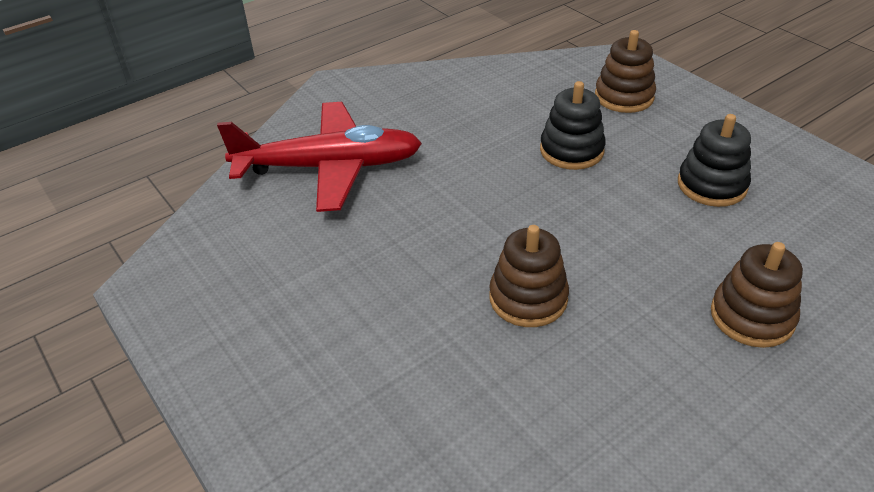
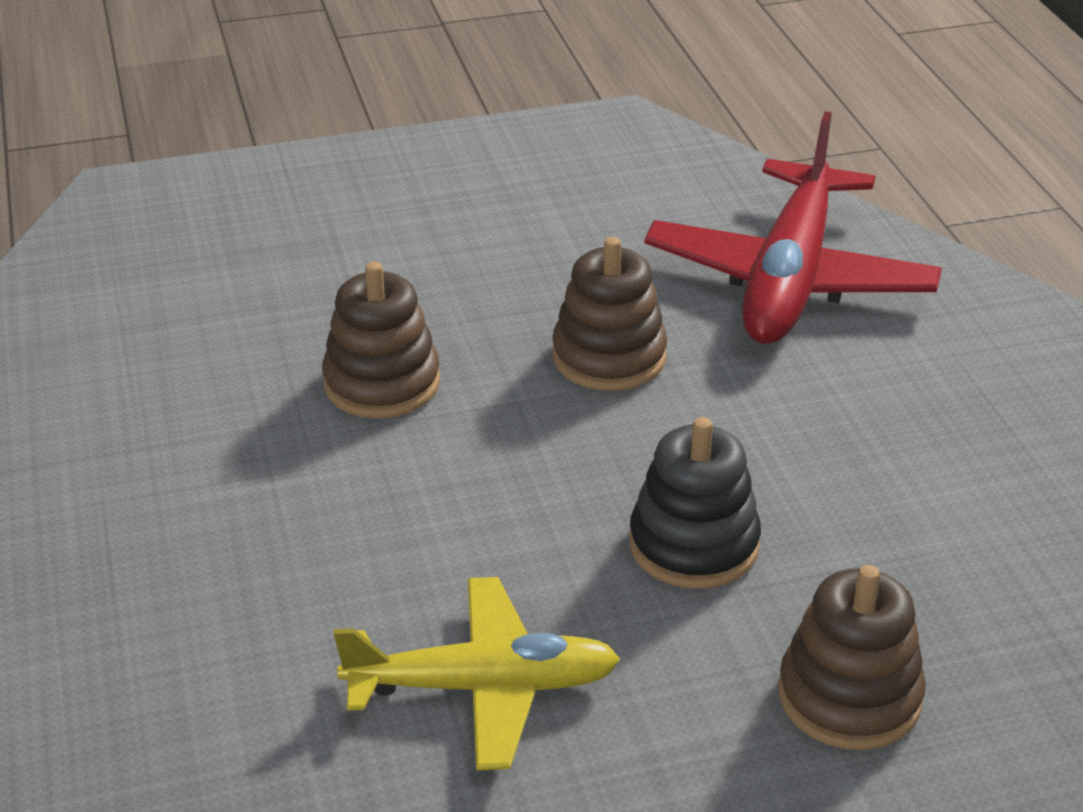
camera: 110 degrees right, 5 degrees down
(712, 185) = (482, 687): black stacking toy -> yellow plane
(752, 316) = (178, 578): brown stacking toy -> brown stacking toy (609, 357)

